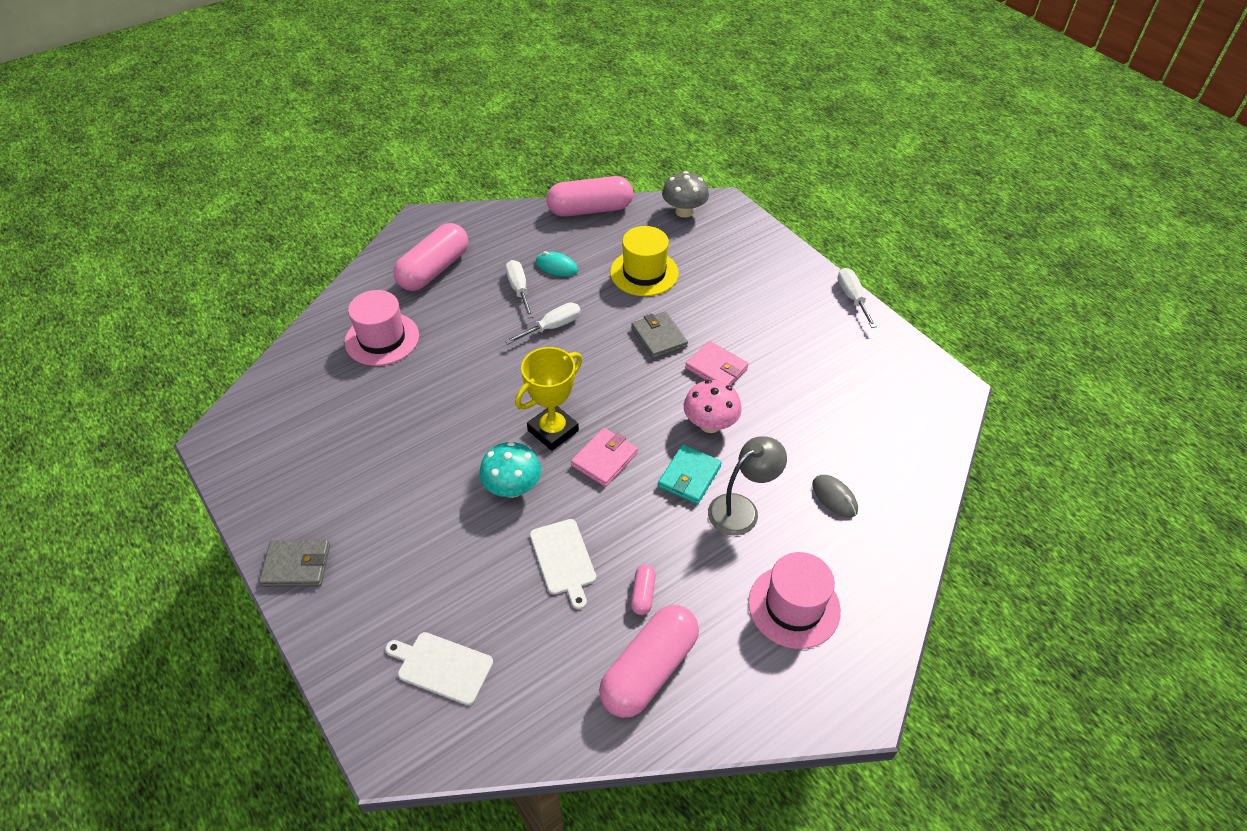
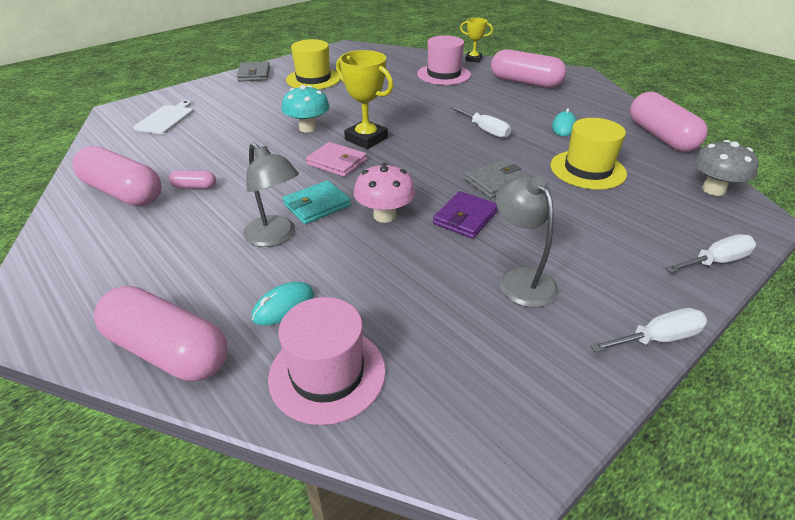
camera: 85 degrees right, 10 degrees down
(338, 302) = (473, 59): none -> yellow trophy
(347, 484) = (313, 79): none -> yellow hat
(519, 289) = (523, 114): white screwdriver -> white screwdriver (715, 261)
(564, 559) = (238, 152): white cutting board -> none
(689, 476) = (317, 205): turquoise wallet -> turquoise wallet turned 60 degrees counterclockwise
(716, 368) = (465, 218): pink wallet -> purple wallet
(794, 606) = (150, 271): pink hat -> pink hat (327, 373)
(797, 349) = (520, 279): none -> grey lamp
(834, 497) = (283, 306): grey mouse -> turquoise mouse
(888, 571) = (168, 350): none -> pink capsule

